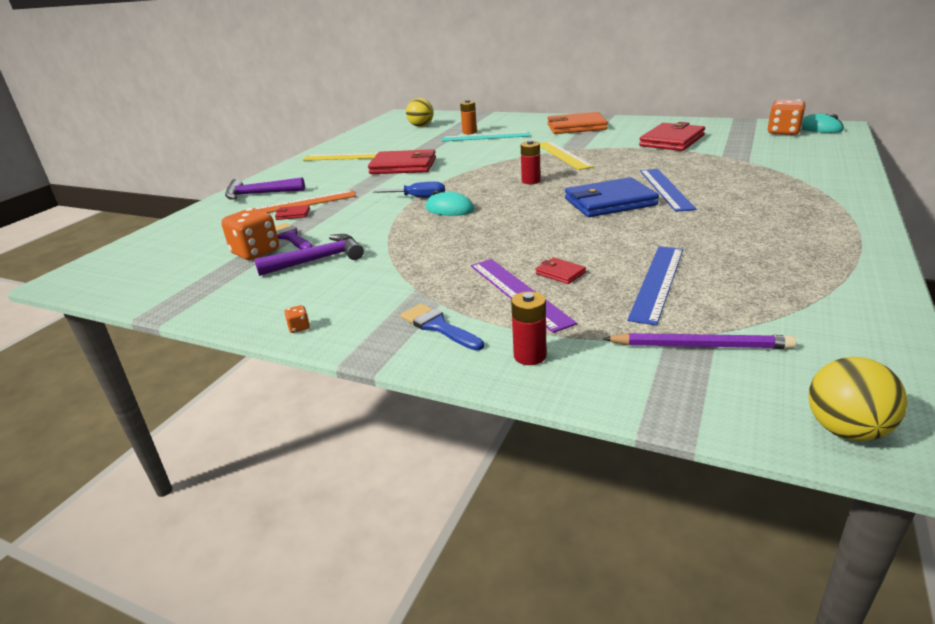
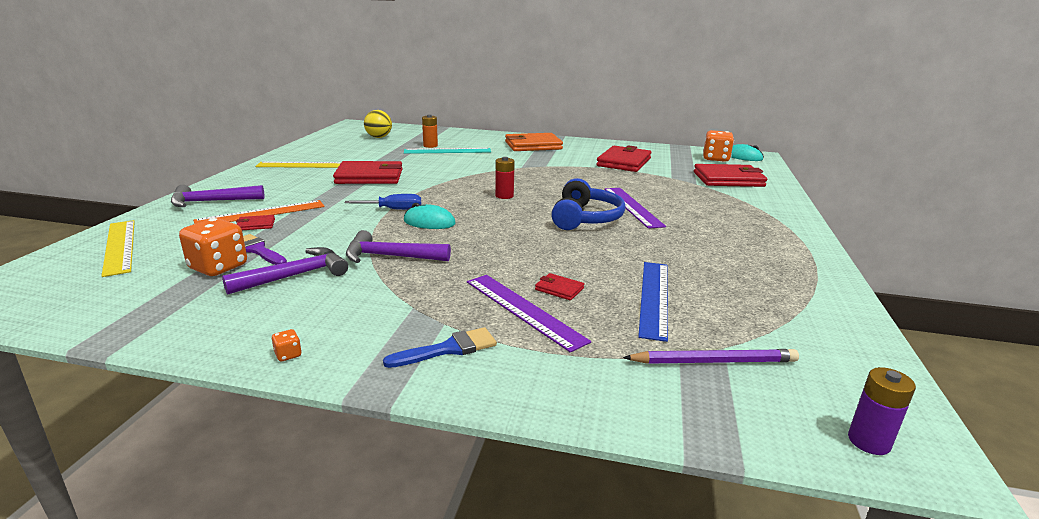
camera: 15 degrees left, 5 degrees down
(405, 242) = (390, 256): none -> purple hammer
(438, 326) = (448, 349): blue brush -> blue brush turned 120 degrees clockwise
(530, 356) = (553, 378): red battery -> none
(563, 155) = (528, 171): yellow ruler -> yellow ruler (120, 246)
(609, 202) = (585, 218): blue wallet -> blue headphones
(665, 189) = (632, 207): blue ruler -> purple ruler
(790, 155) = (728, 179): none -> red wallet
(846, 430) = (869, 441): yellow ball -> purple battery

